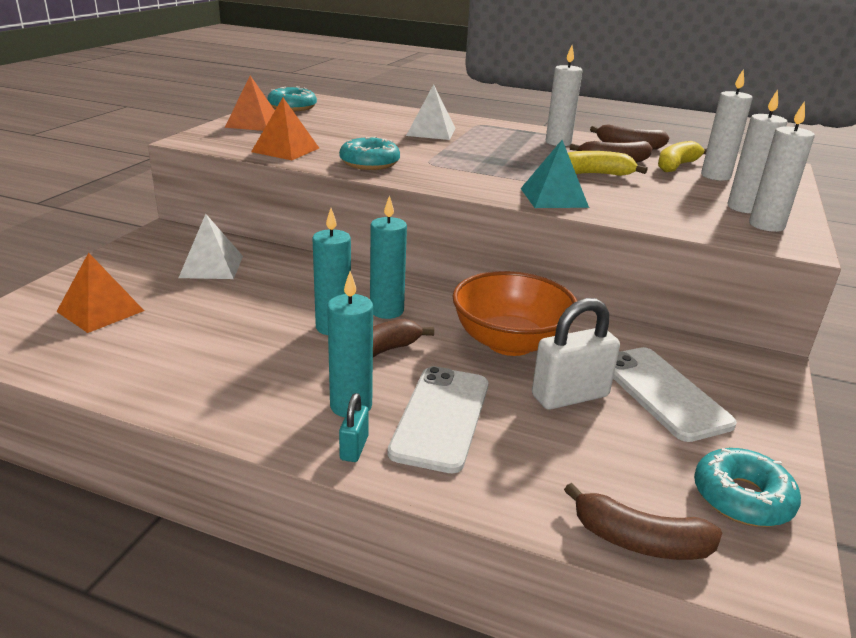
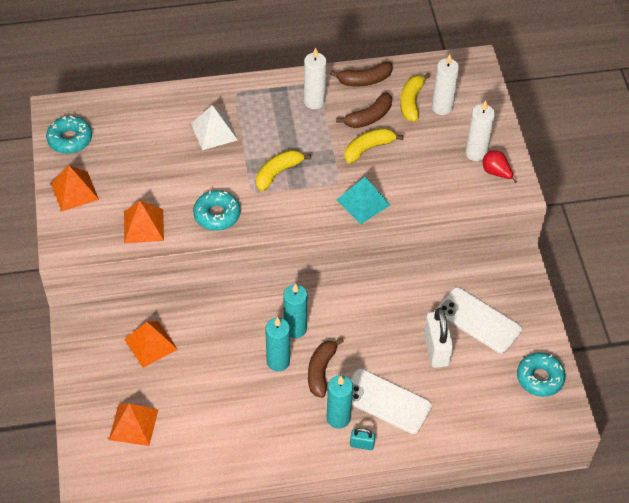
camera: 30 degrees left, 25 degrees up
(211, 266) = (150, 344): white pyramid -> orange pyramid
(354, 448) = (362, 444): turquoise padlock -> turquoise padlock turned 60 degrees counterclockwise
(441, 418) = (386, 401): white phone -> white phone turned 45 degrees counterclockwise
(469, 161) = (278, 173): none -> yellow banana
(510, 342) = (381, 320): orange bowl -> none
(570, 396) = (436, 349): white padlock -> white padlock turned 45 degrees counterclockwise
(639, 541) = (509, 427): brown banana -> none
(766, 225) = (496, 173): white candle -> red pear

